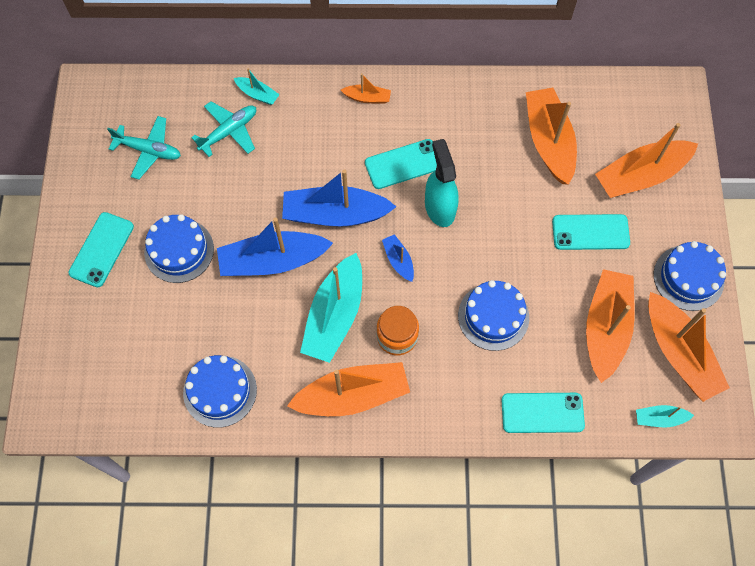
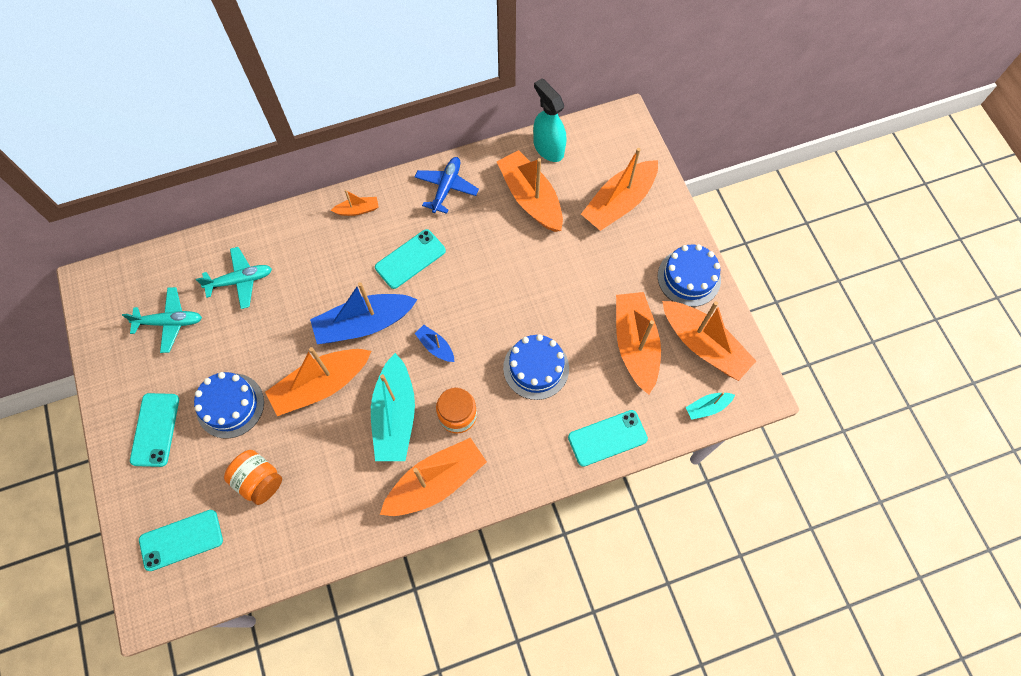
camera: 20 degrees left, 0 degrees up
(182, 333) = (259, 481): none -> orange jar
(220, 391) = (313, 522): blue cake -> none
(229, 132) = (240, 280): turquoise plane -> turquoise plane turned 45 degrees clockwise
(257, 94) = (255, 238): turquoise boat -> none
(273, 261) = (321, 385): blue boat -> orange boat
(439, 207) = (456, 287): turquoise spray bottle -> turquoise spray bottle (548, 148)
(465, 103) = (446, 187): none -> blue plane
(590, 232) = (593, 266): turquoise phone -> turquoise phone (181, 540)

